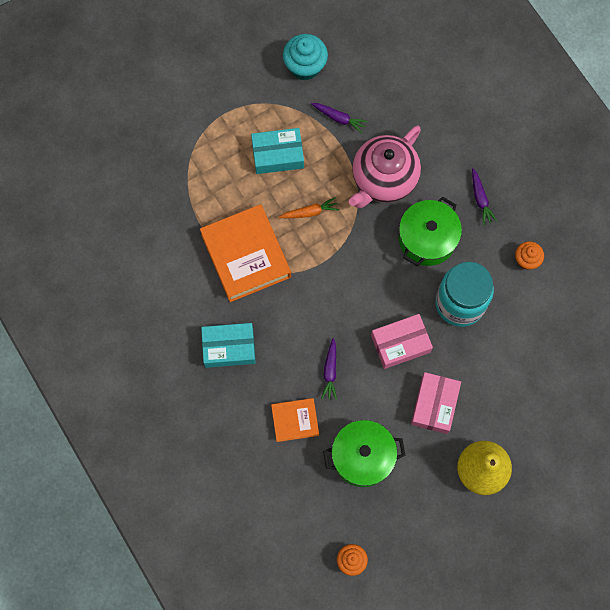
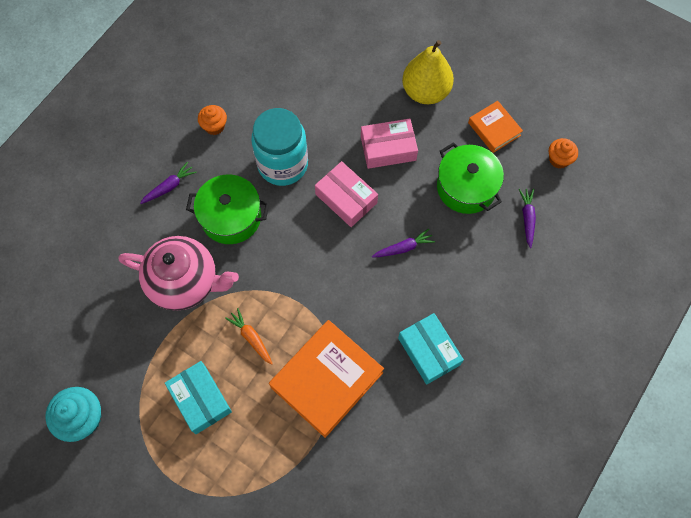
camera: 115 degrees left, 5 degrees down
(295, 420) = (466, 258): orange book -> orange book (494, 129)
(339, 118) = (133, 354): purple carrot -> purple carrot (527, 218)

